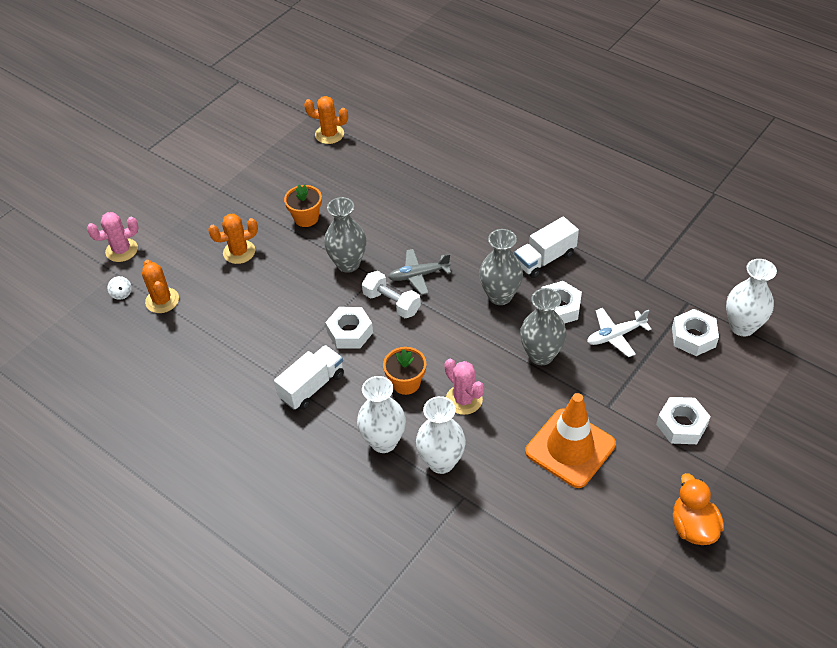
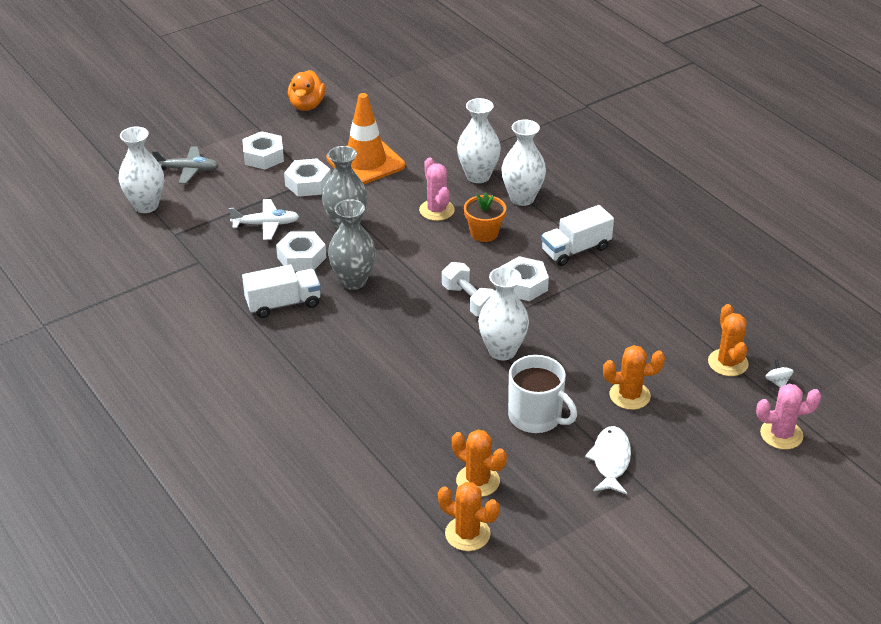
camera: 165 degrees left, 10 degrees down
(246, 201) = (610, 460): none -> white fish
(306, 218) = (536, 417): orange flower pot -> white mug
(334, 165) = (478, 481): none -> orange cactus
(348, 264) = (502, 351): grey vase -> white vase
(418, 275) = (428, 320): grey plane -> grey plane (188, 170)
(693, 337) = (197, 208): white nut -> white nut (308, 183)

